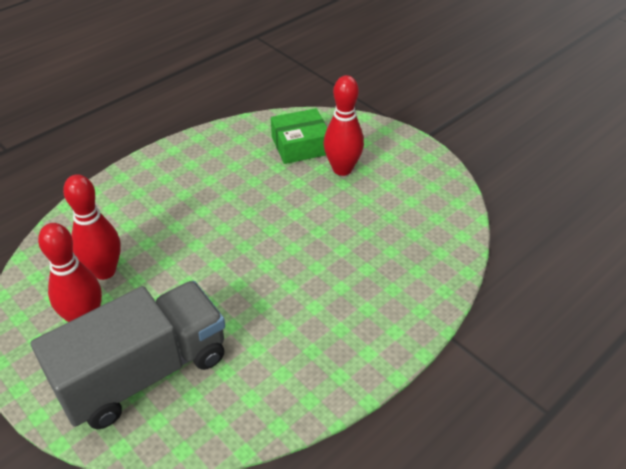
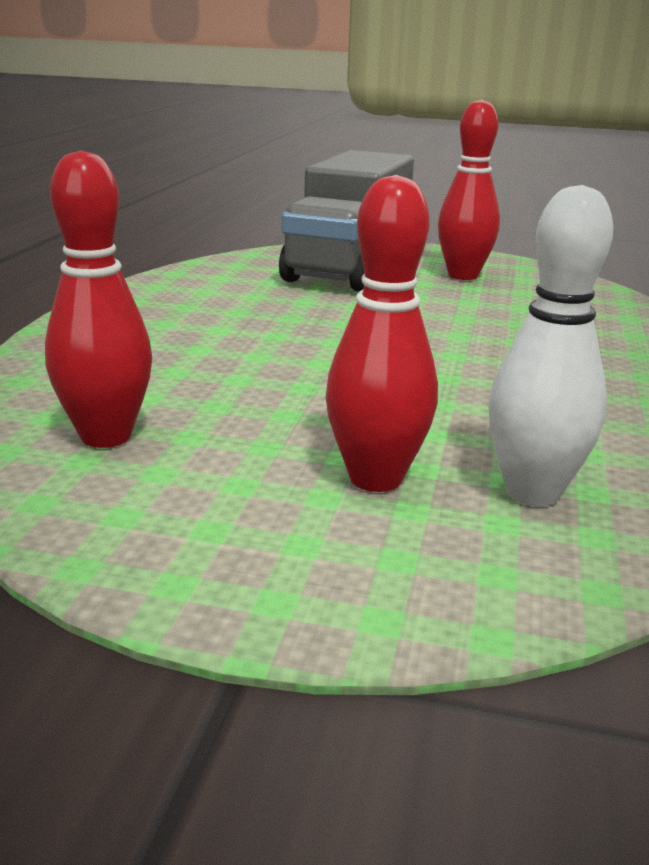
camera: 145 degrees right, 20 degrees down
(104, 271) = (515, 298): red bowling pin -> red bowling pin (106, 436)
(300, 145) = (532, 492): green box -> white bowling pin

